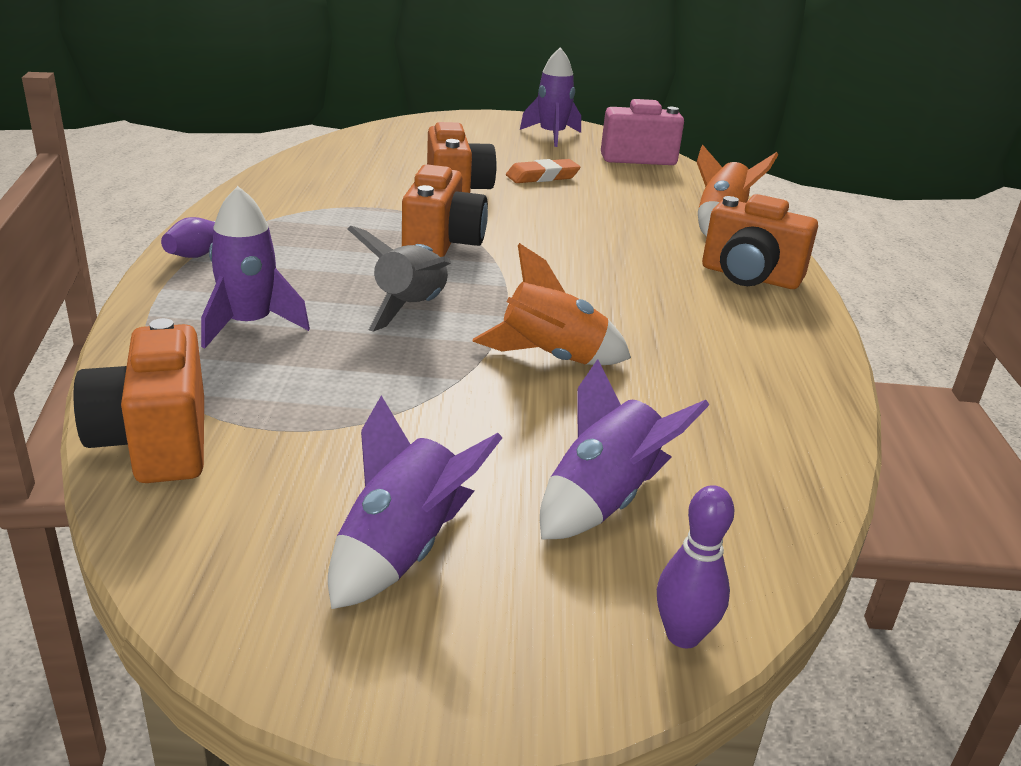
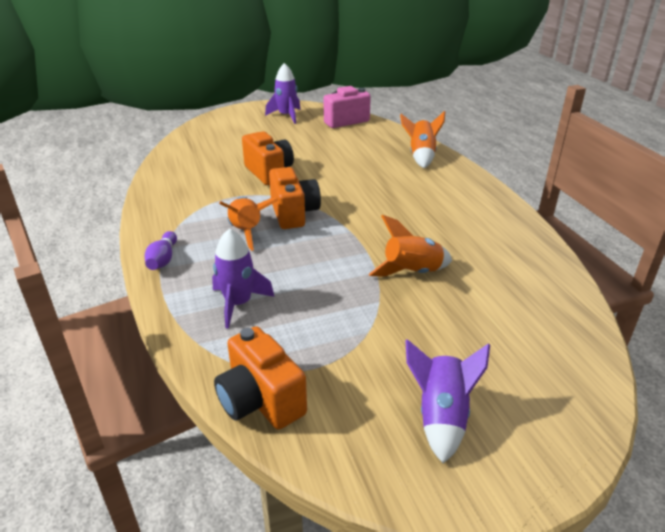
camera: 20 degrees left, 5 degrees up
(350, 249) = (246, 232): none -> orange rocket
(411, 308) = (315, 263): grey rocket -> none
(542, 177) = (306, 148): orange eraser -> none
(603, 501) = (504, 350): purple rocket -> none
(683, 635) = (593, 410): purple bowling pin -> none
(749, 277) = (462, 188): orange camera -> none

